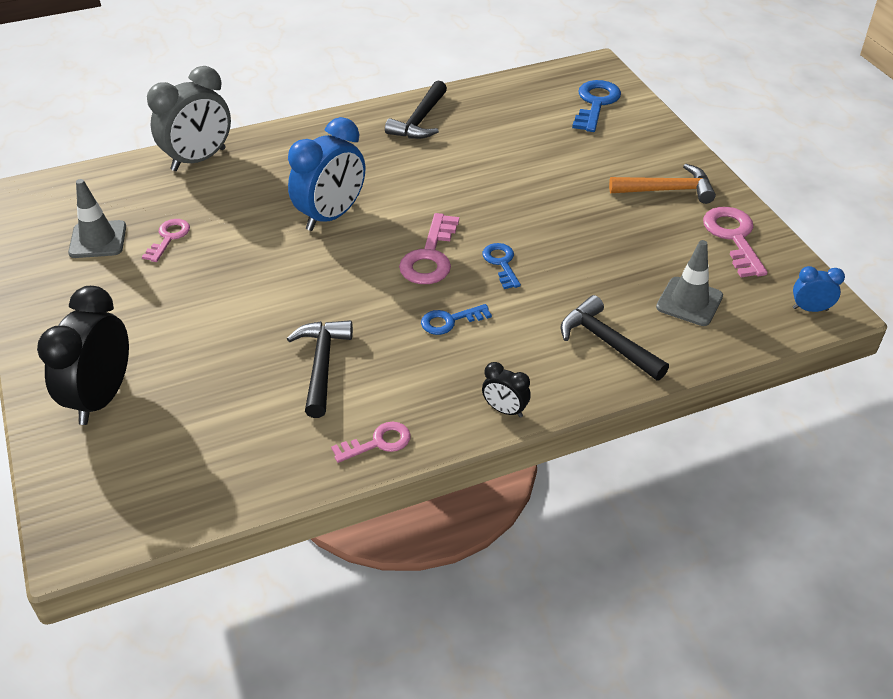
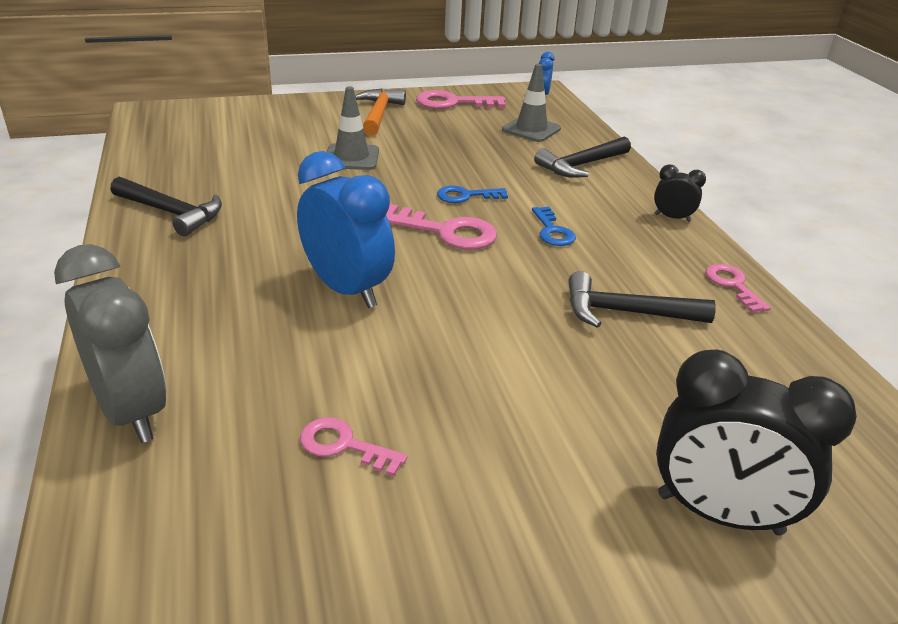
camera: 85 degrees left, 10 degrees down
(98, 240) = (318, 544): grey traffic cone -> grey traffic cone (351, 157)
(505, 410) = (672, 218): black clock -> black clock turned 105 degrees counterclockwise
(595, 103) = (217, 121): blue key -> none

